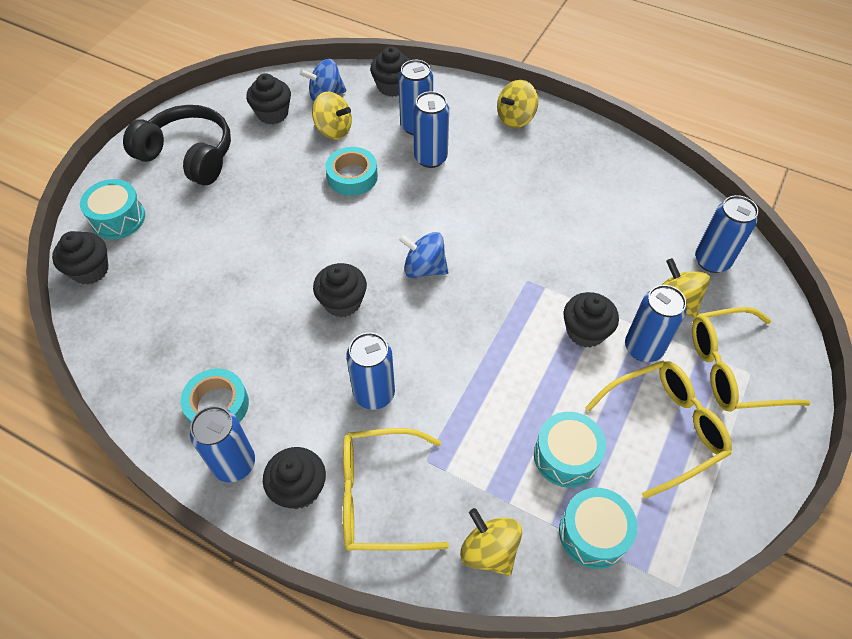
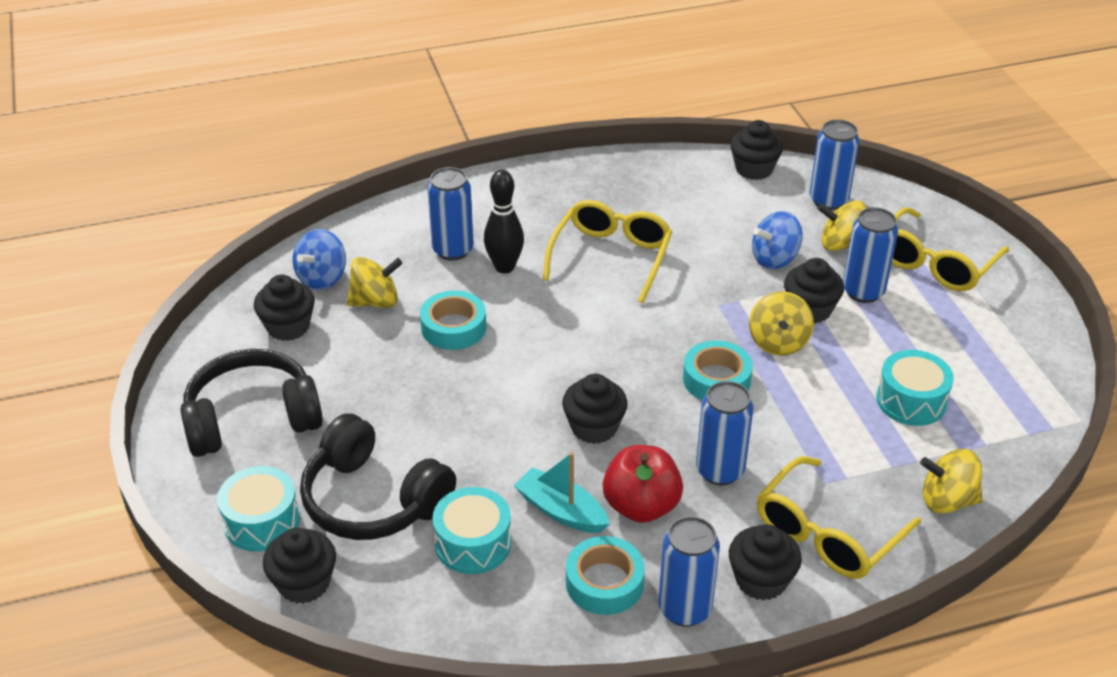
camera: 45 degrees left, 15 degrees down
(178, 250) = (373, 500): none -> black headphones
(255, 339) = (561, 511): none -> turquoise boat
(300, 376) = (641, 506): none -> red apple
(392, 86) = (379, 231): black cupcake -> black cupcake (754, 169)
(424, 268) = (625, 353): blue spinning top -> blue spinning top (775, 259)
(430, 158) = (504, 267): blue can -> black bowling pin
(456, 330) = (716, 379): none -> turquoise tape
(515, 118) = (534, 190): yellow spinning top -> yellow spinning top (778, 342)
(593, 533) = (993, 433): turquoise drum -> turquoise drum (473, 543)
(663, 428) = (945, 333): yellow glasses -> yellow glasses (611, 257)

